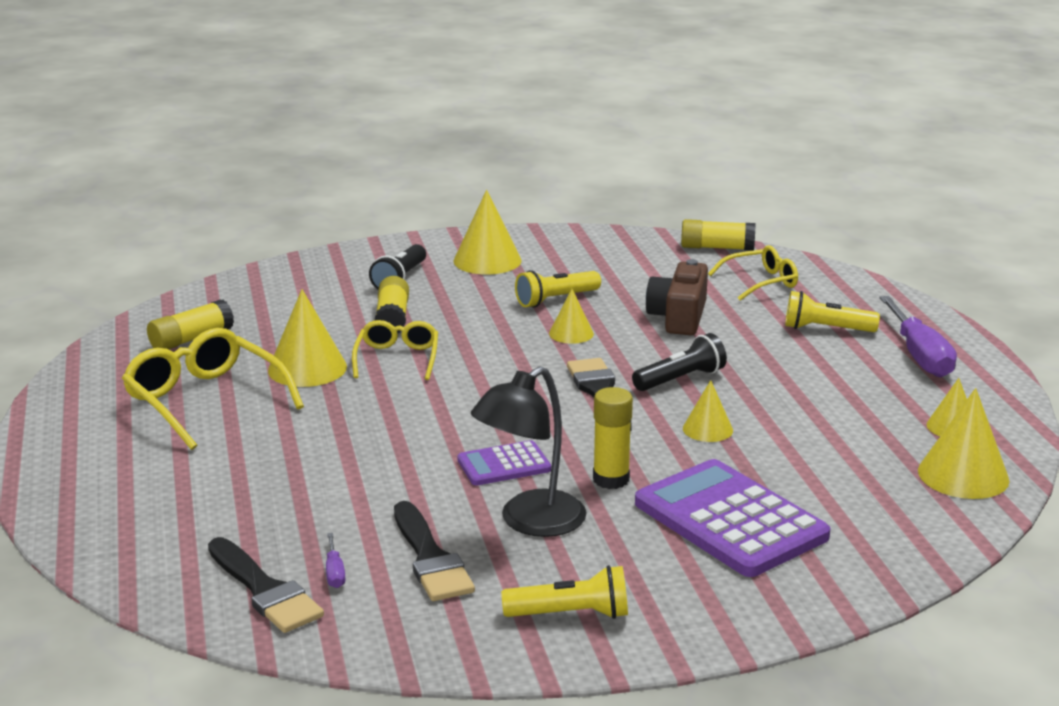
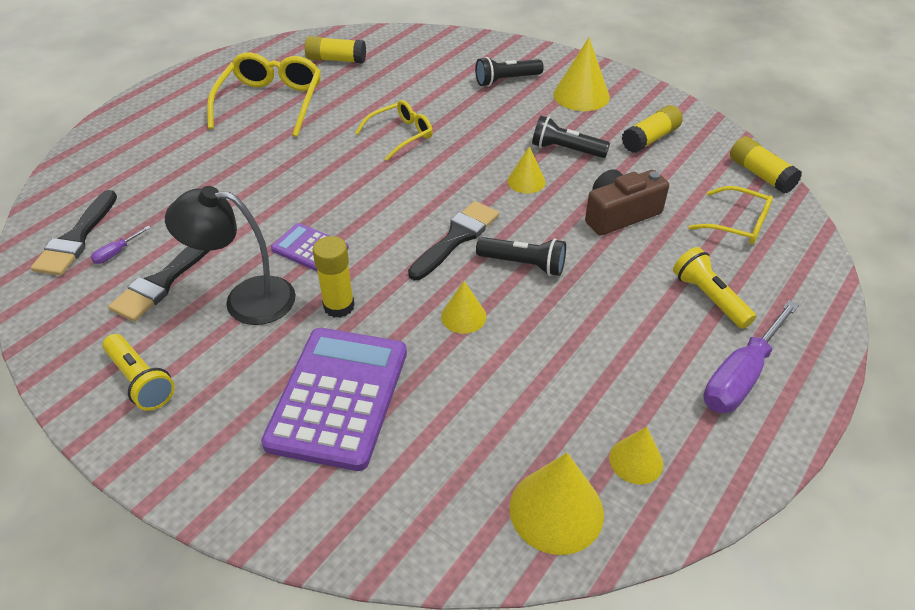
camera: 50 degrees right, 20 degrees up
(307, 368) = (349, 112): yellow cone -> none
(392, 318) = (450, 106): yellow glue stick -> yellow glue stick (650, 139)
(556, 300) = (566, 150): yellow flashlight -> black flashlight

